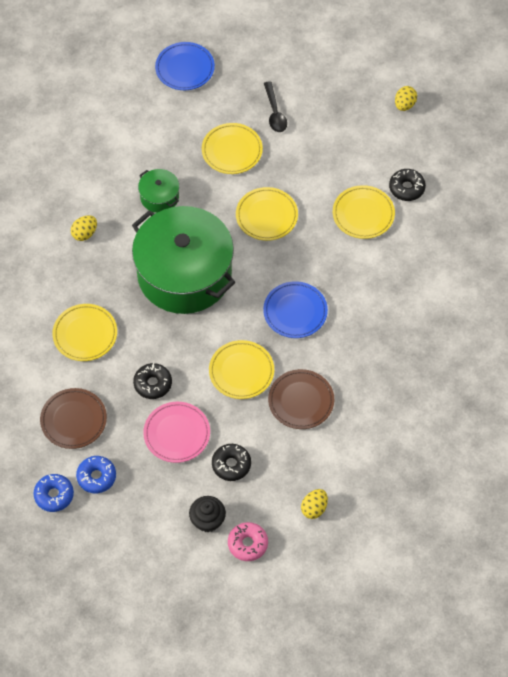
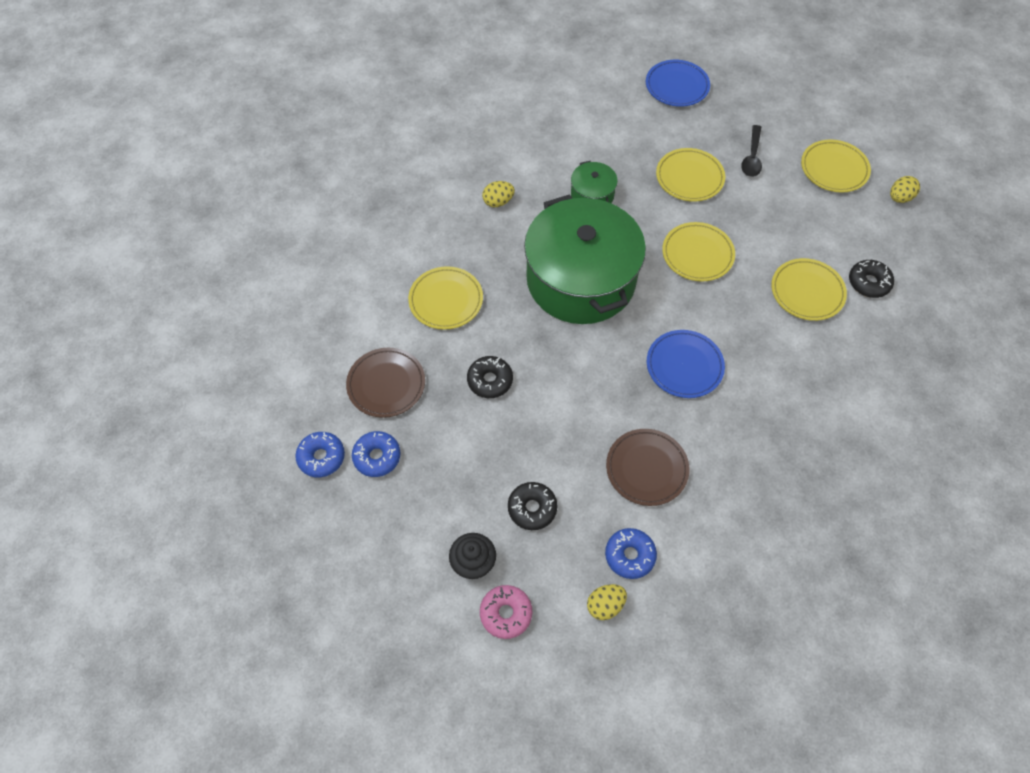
camera: 25 degrees right, 0 degrees up
(177, 434) = (488, 446): pink plate -> none
(241, 371) = (593, 407): yellow plate -> yellow plate (834, 169)
(316, 467) = (629, 555): none -> blue donut

